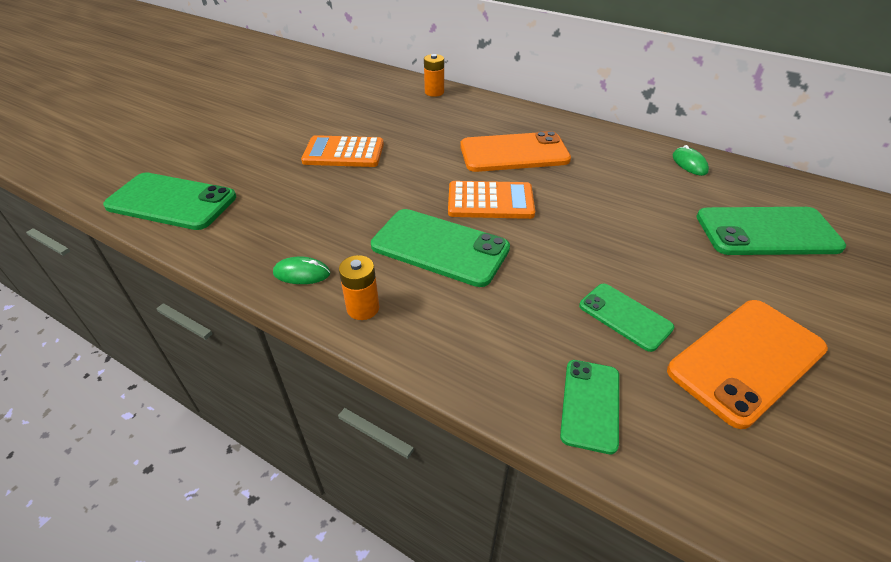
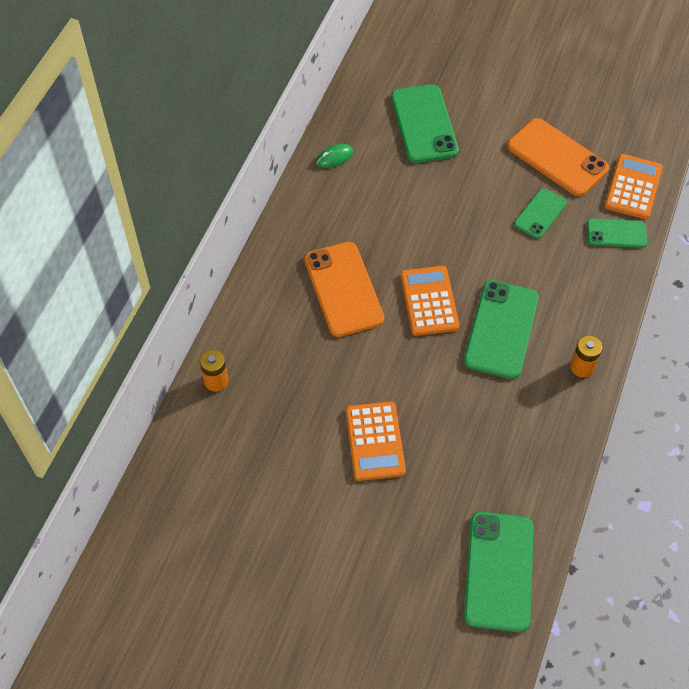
camera: 100 degrees left, 15 degrees up
(302, 273) = (560, 419): green mouse -> none
(702, 460) = (633, 187): none -> orange calculator

